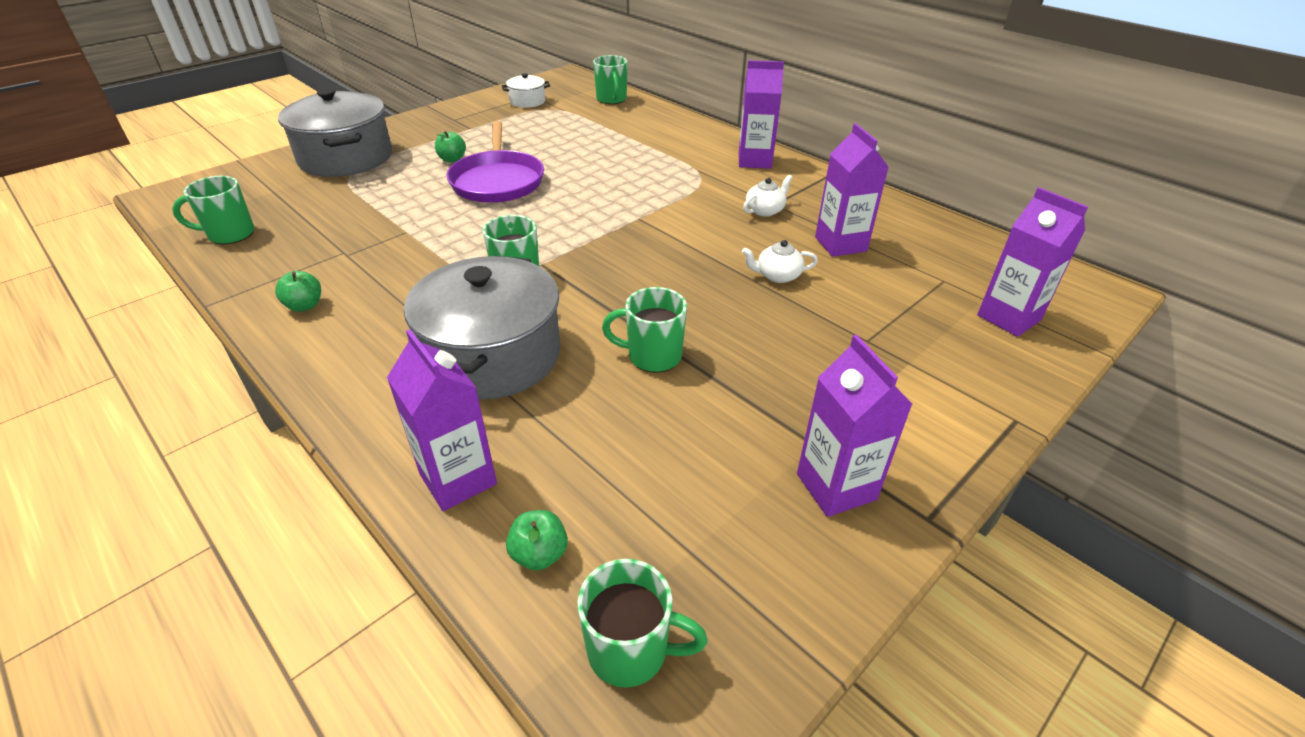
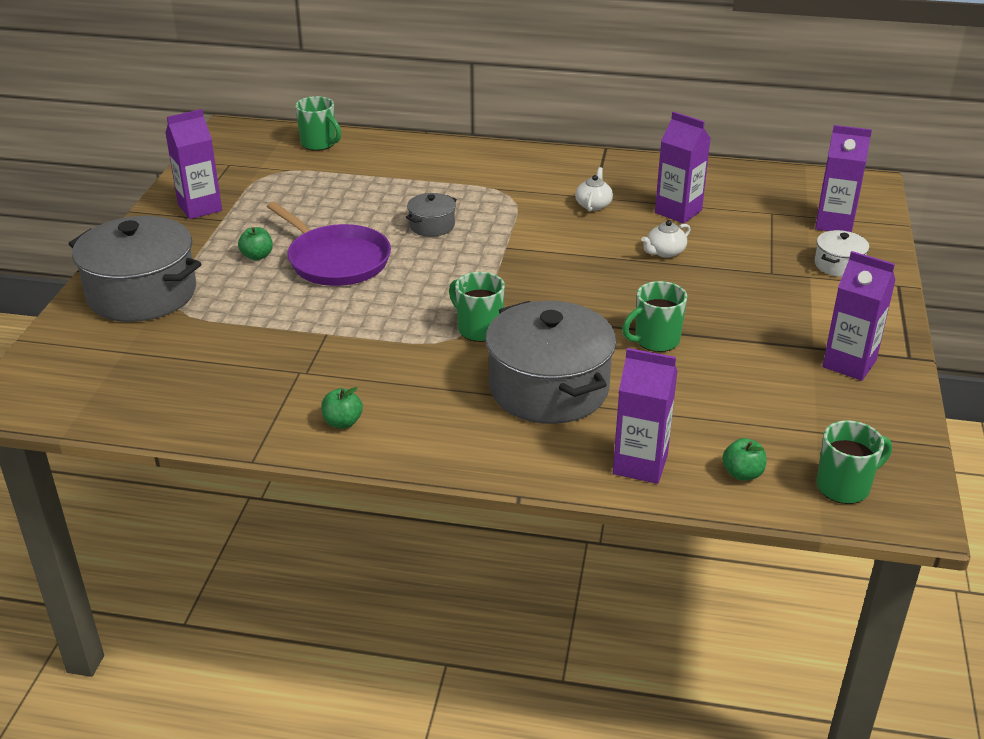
camera: 35 degrees left, 5 degrees down
(230, 234) = (158, 403): green mug -> none
(527, 101) = (235, 172): white pot -> white pot (838, 265)
(605, 181) = (432, 226): none -> grey pot
(754, 161) = (531, 164): purple carton -> purple carton (200, 208)

